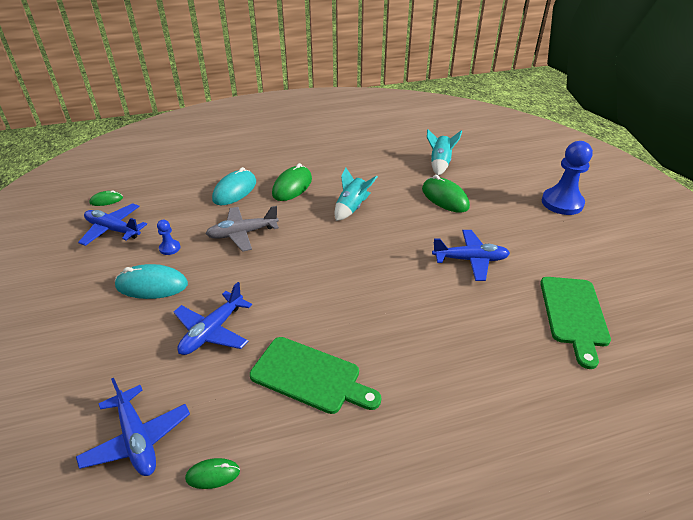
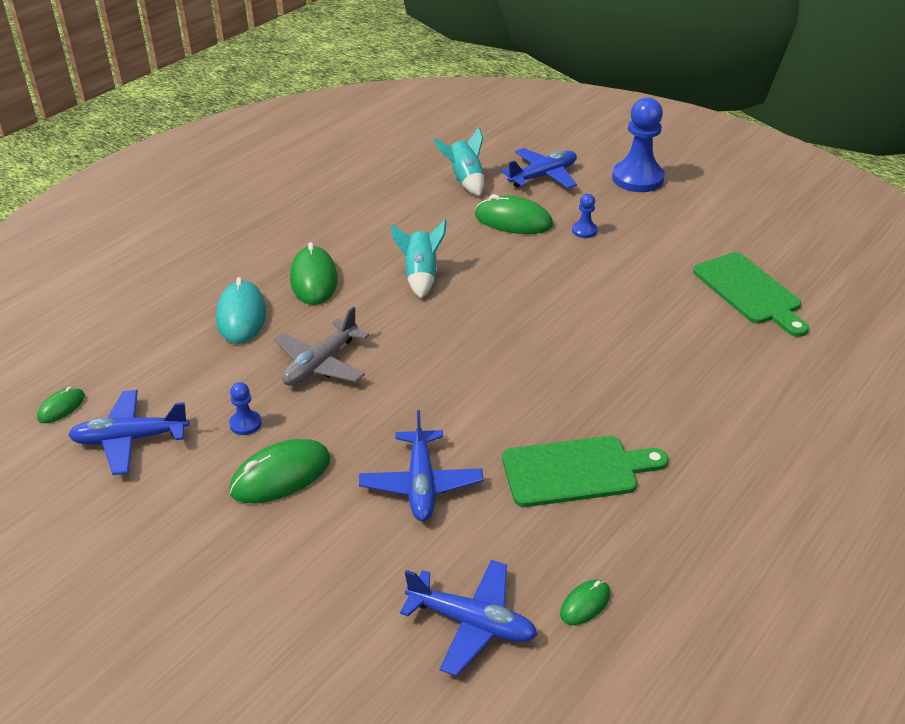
camera: 35 degrees left, 0 degrees up
(152, 285) = (281, 475): turquoise mouse -> green mouse
(470, 260) = (608, 280): blue plane -> blue plane (543, 176)
(486, 222) = (584, 231): none -> blue pawn

